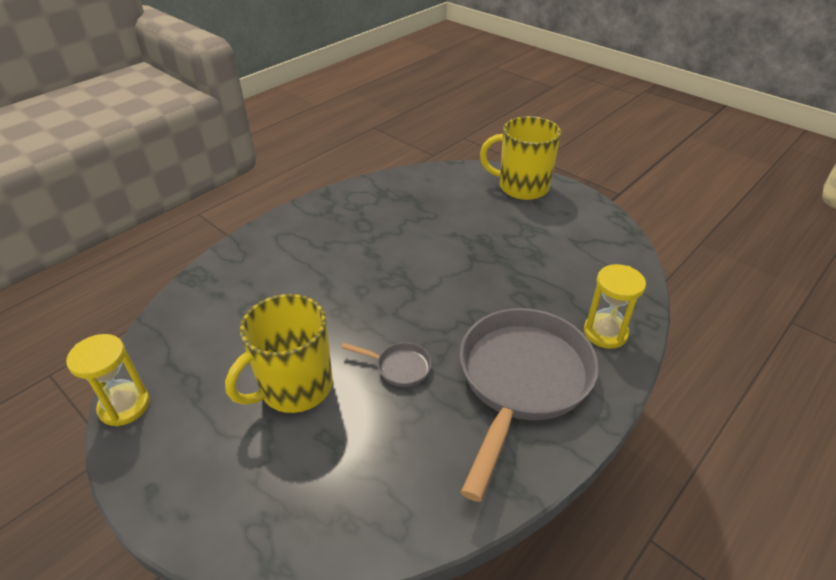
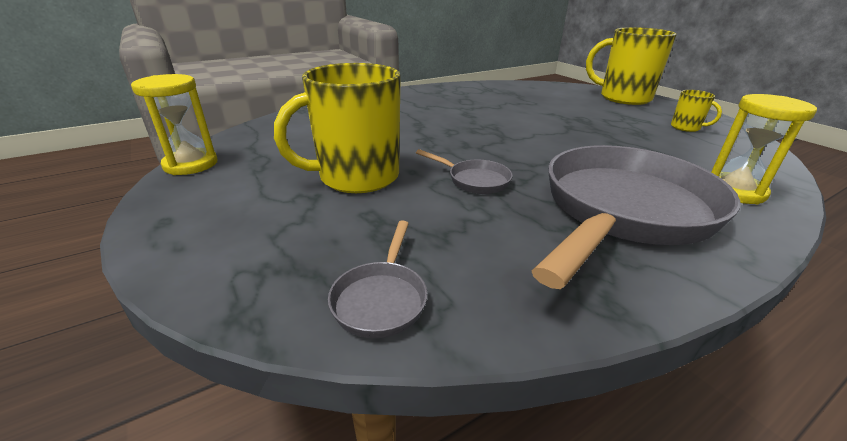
camera: 15 degrees right, 10 degrees down
(362, 523) = (381, 299): none -> grey pan
(577, 236) = (686, 128): none -> yellow mug

